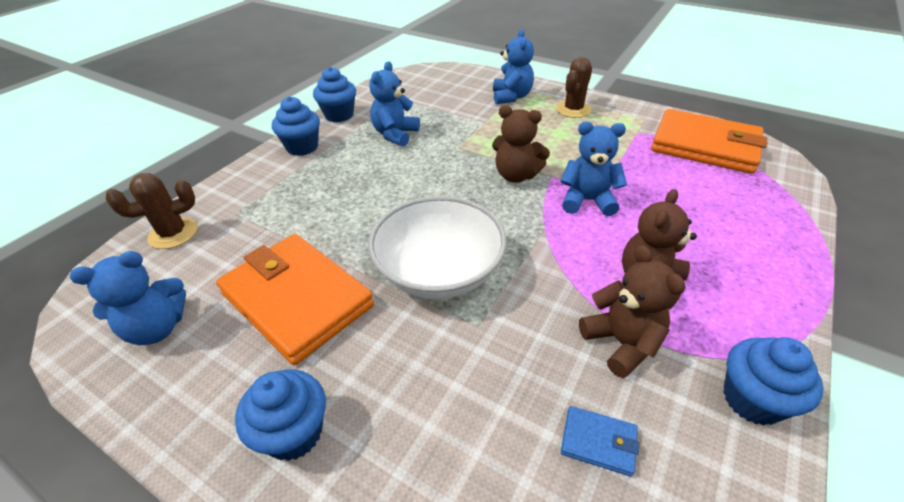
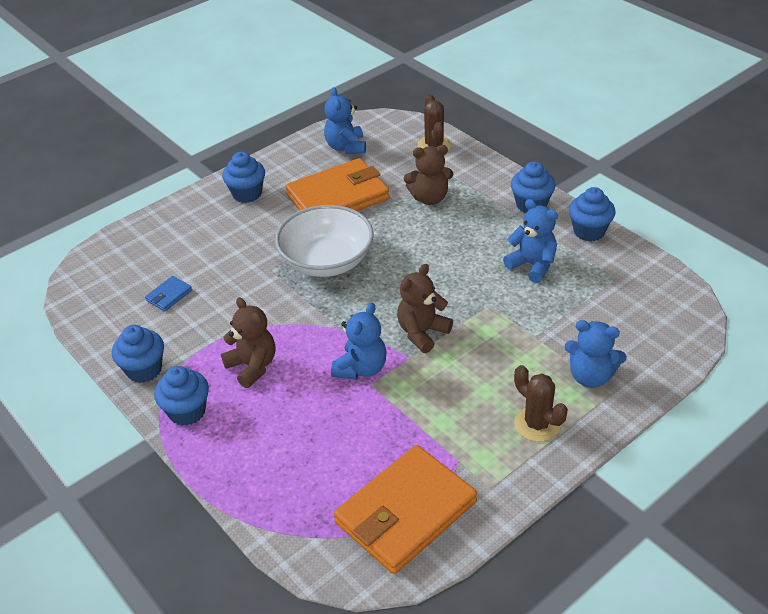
camera: 110 degrees right, 0 degrees up
(621, 342) = (216, 329): brown teddy bear -> brown teddy bear (429, 198)
(761, 317) = (187, 411): none -> blue cupcake

